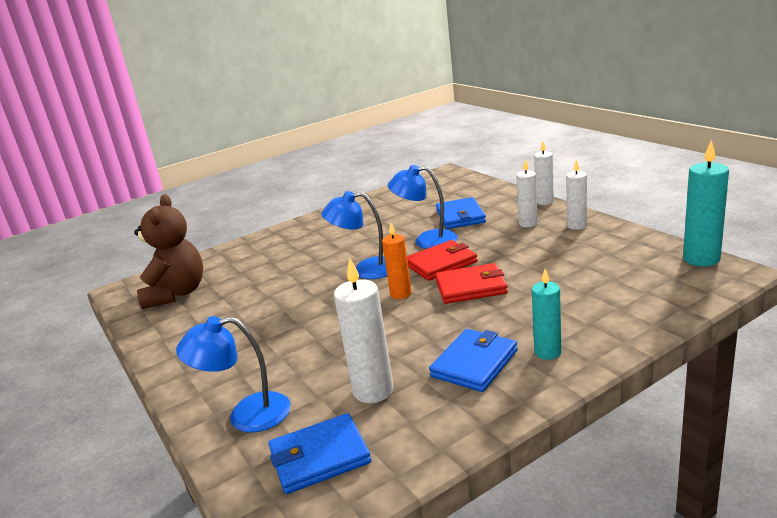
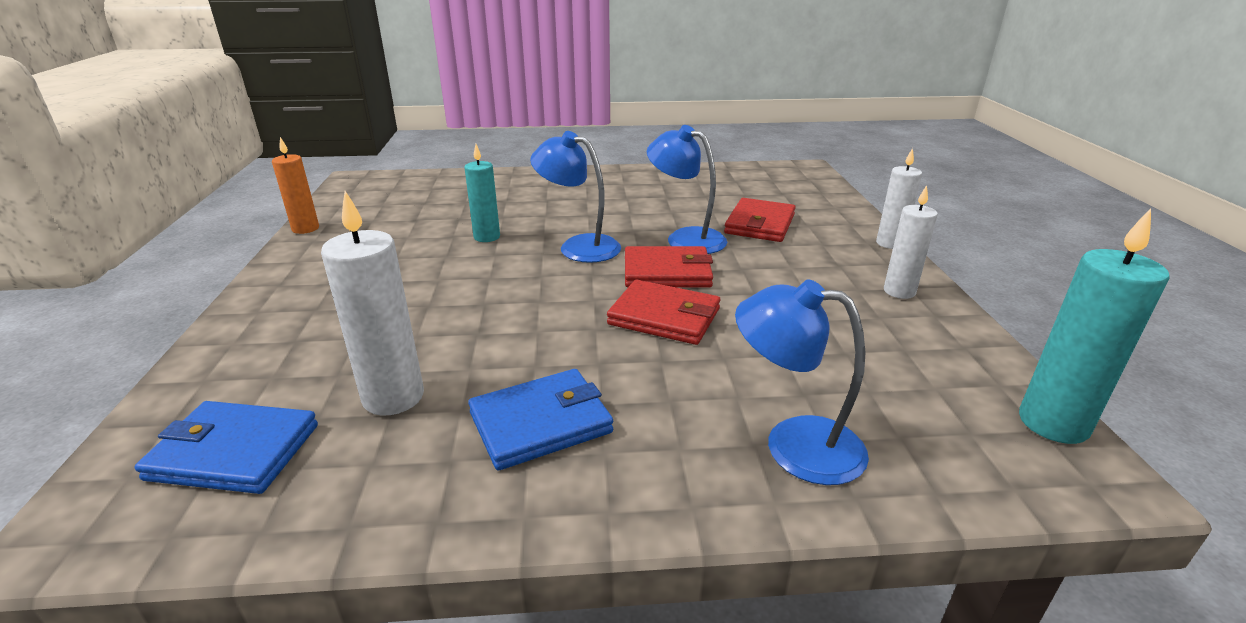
camera: 25 degrees right, 5 degrees up
(176, 293) = (387, 200): brown teddy bear -> none
(246, 415) = (253, 358): blue lamp -> blue lamp (794, 444)
(401, 294) = (577, 290): orange candle -> orange candle (305, 229)
(460, 216) = (760, 224): blue wallet -> red wallet
(528, 223) = (834, 264): white candle -> none
(547, 352) = (647, 458): turquoise candle -> turquoise candle (487, 237)

